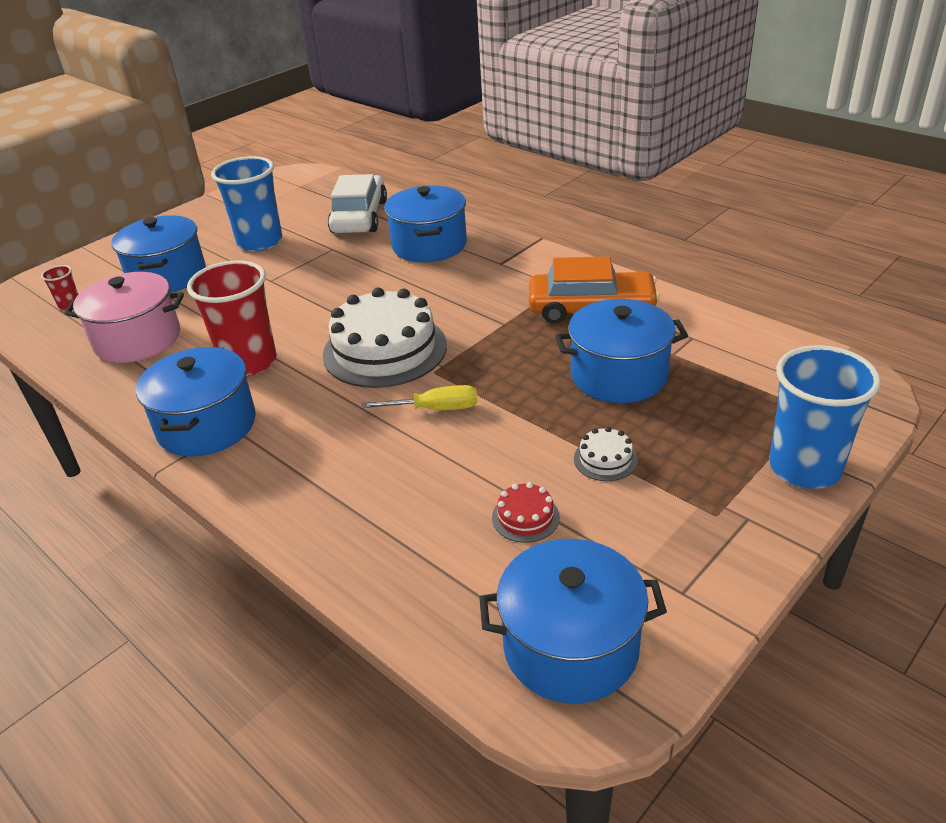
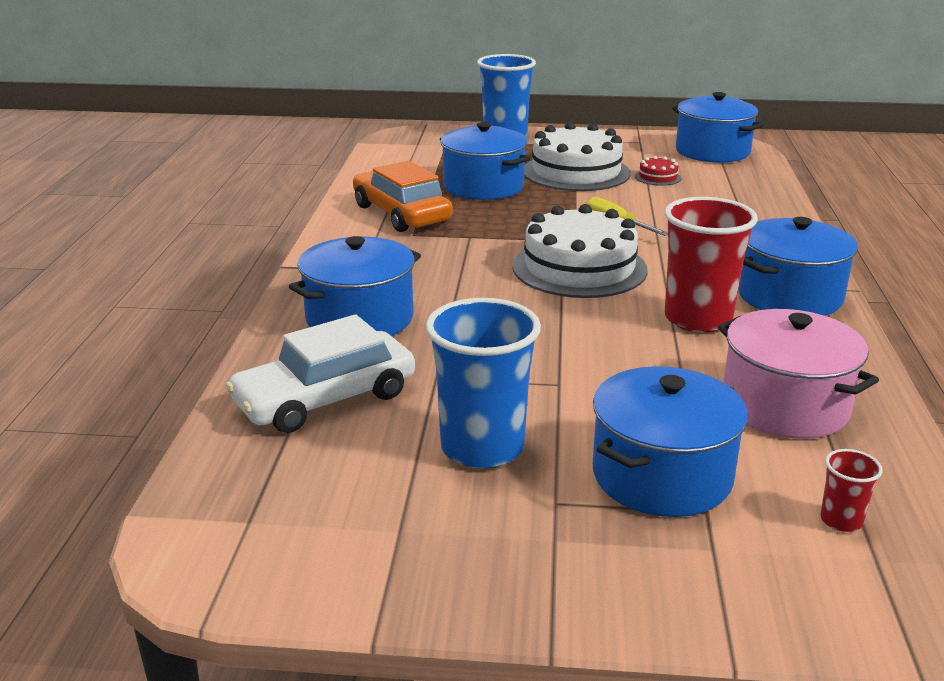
camera: 130 degrees left, 10 degrees down
(605, 459) = (576, 172): white cake -> white cake, size x2.36

